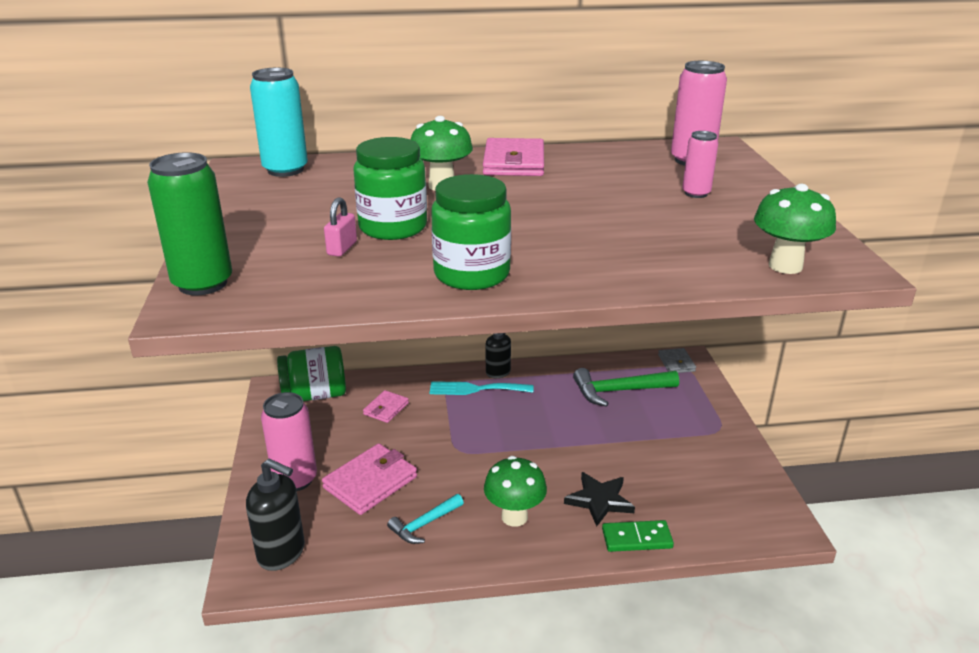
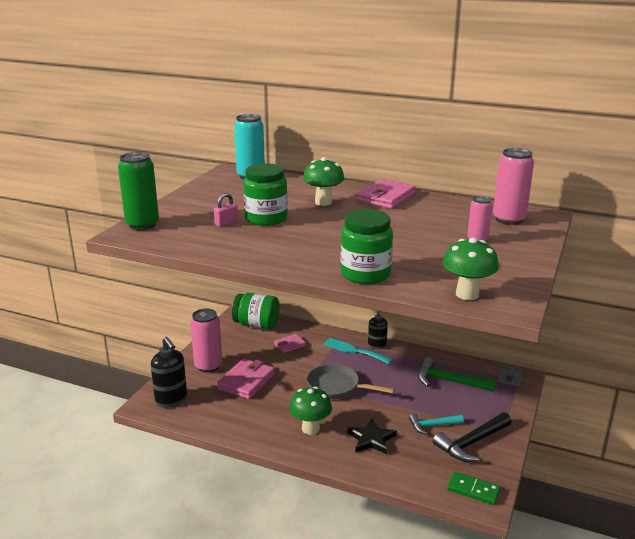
camera: 30 degrees right, 5 degrees down
(370, 482) = (246, 381): pink wallet -> pink wallet turned 45 degrees counterclockwise
(424, 524) = (256, 413): turquoise hammer -> turquoise hammer (433, 425)
(471, 274) = (274, 252): green jar -> green jar (365, 274)
(498, 446) = (337, 387): none -> grey pan
(637, 538) = (374, 468): green domino -> green domino (473, 490)
(710, 459) = (472, 443): none -> black hammer

